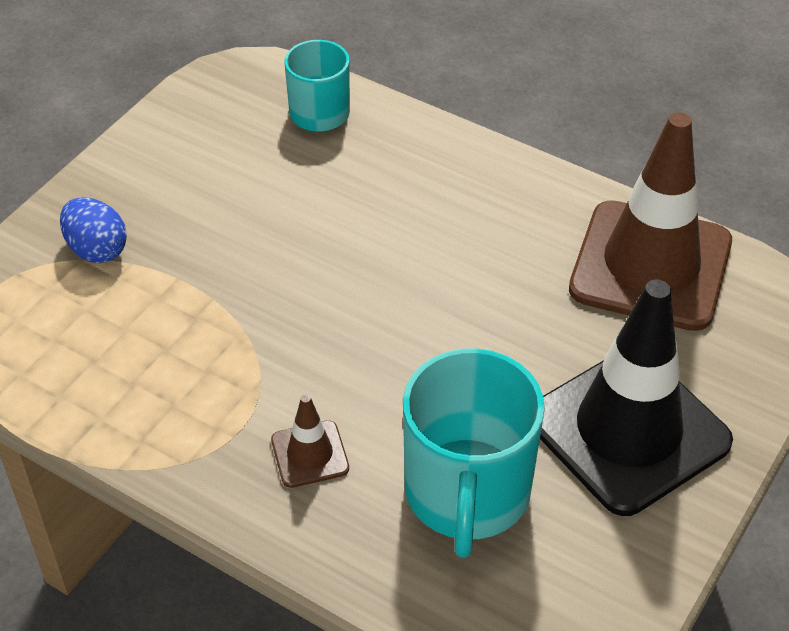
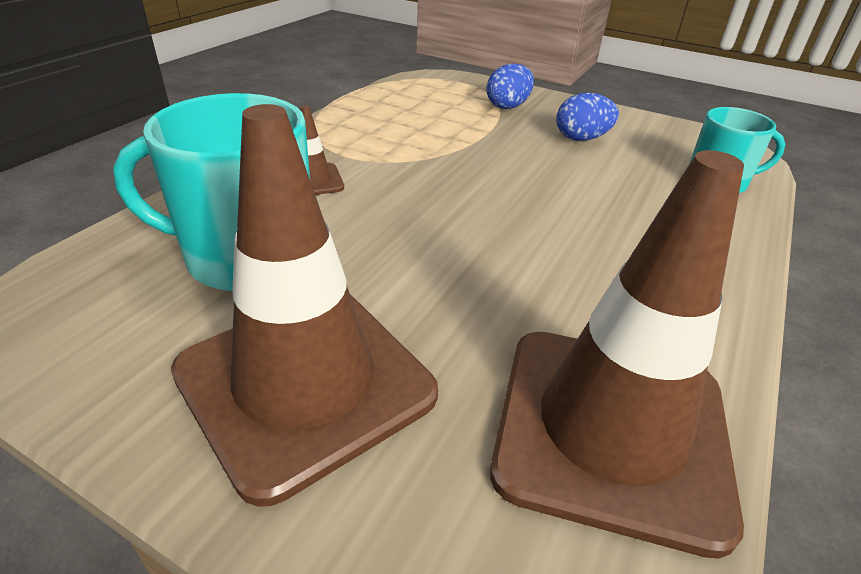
camera: 85 degrees right, 10 degrees down
(208, 194) = (581, 138): none -> blue egg
(628, 430) = (305, 382): black traffic cone -> brown traffic cone

